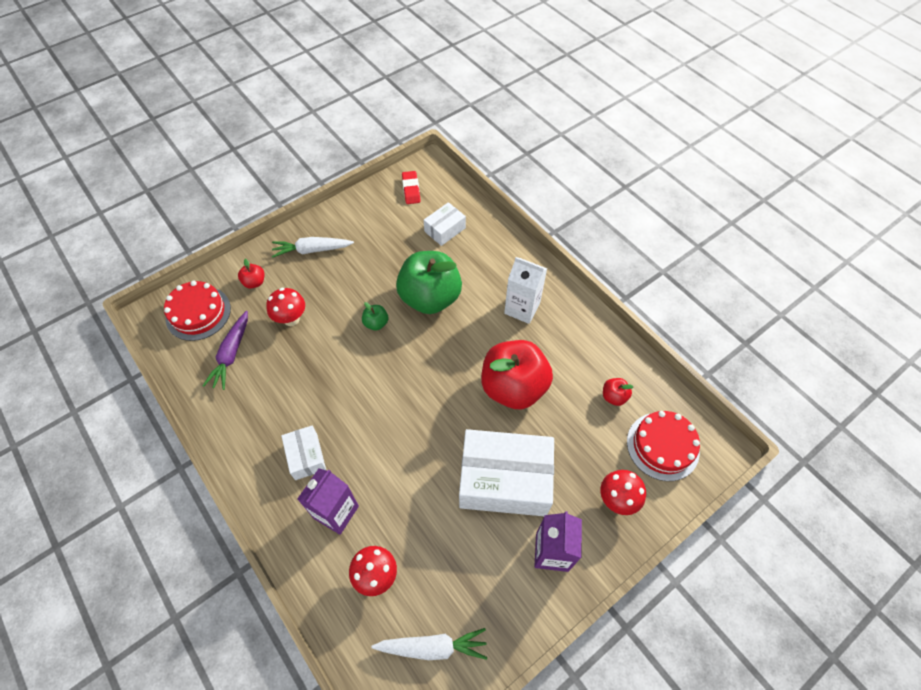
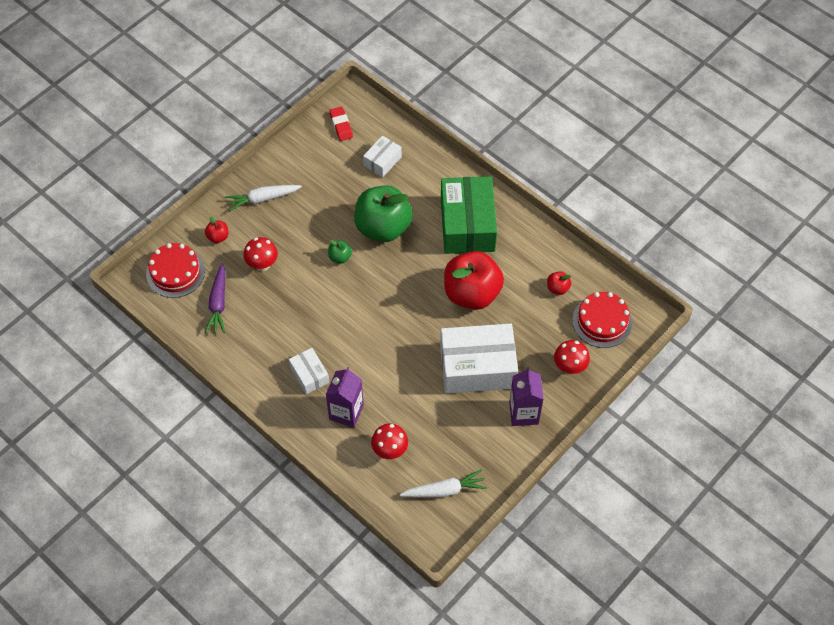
camera: 10 degrees left, 0 degrees up
(522, 308) = (467, 225): white carton -> green box

